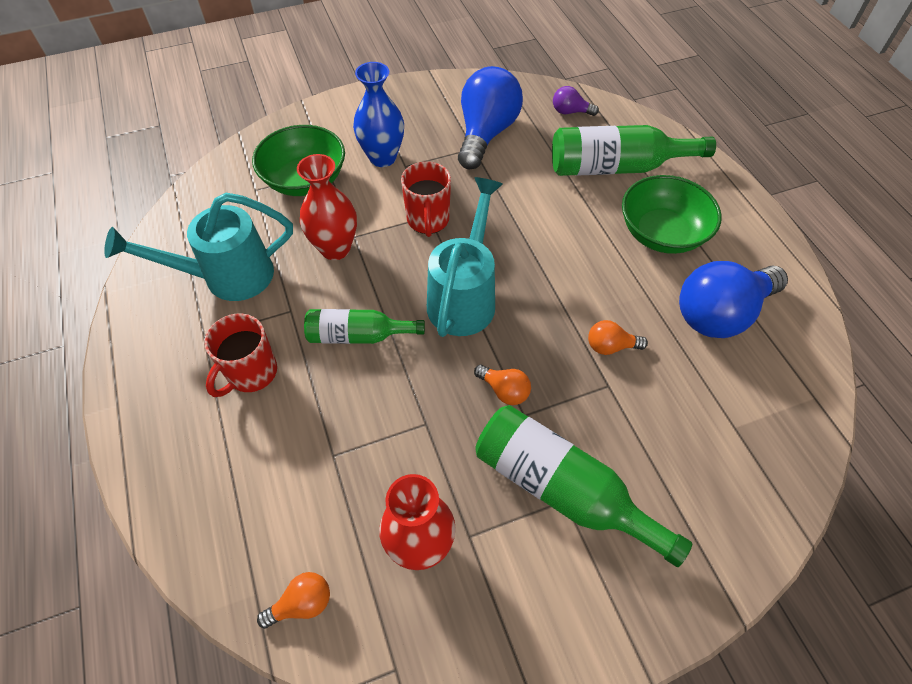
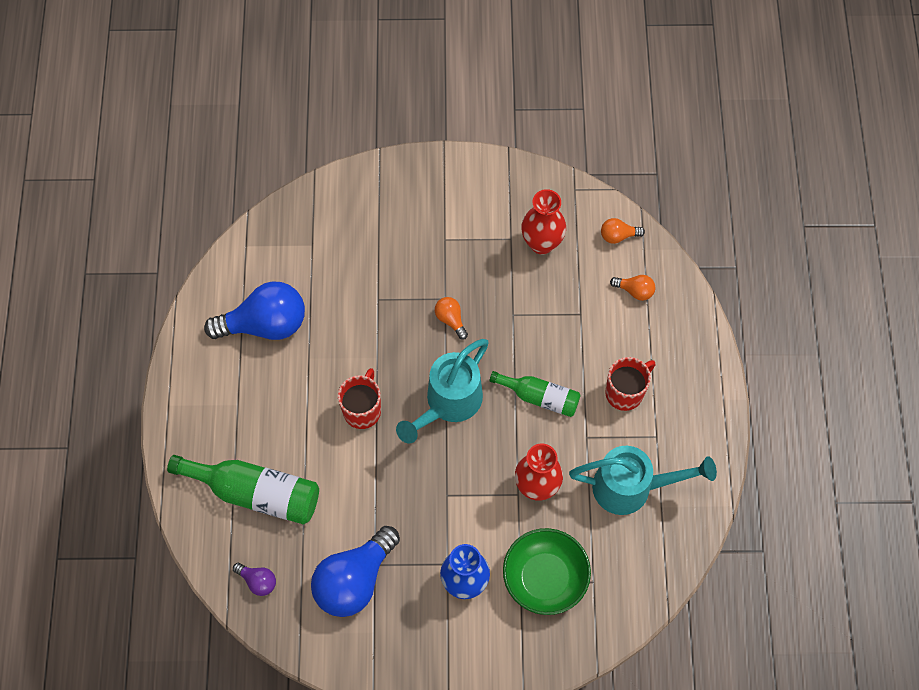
camera: 160 degrees left, 10 degrees up
(428, 220) = (449, 490): red mug -> red mug (362, 410)
(562, 489) = (443, 246): green bottle -> none
(610, 346) = (360, 326): orange light bulb -> orange light bulb (635, 291)
(661, 233) = (262, 408): green bowl -> none

